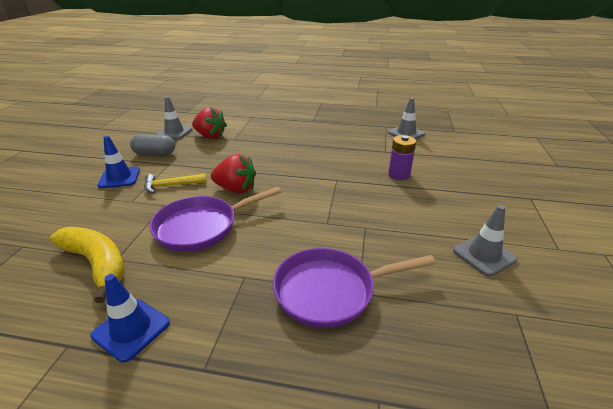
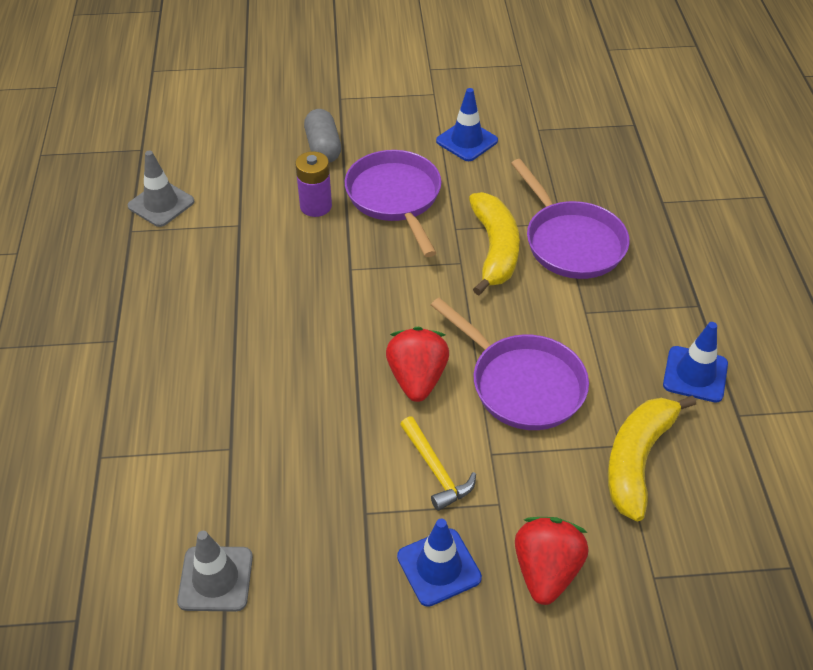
camera: 105 degrees left, 15 degrees up
(155, 153) = (330, 560): grey capsule -> grey capsule (323, 147)
(210, 136) = (224, 496): red strawberry -> red strawberry (546, 571)
(335, 242) = (494, 249): none -> yellow banana
(404, 205) = (395, 198): none -> purple pan
(484, 255) = (467, 141): grey traffic cone -> blue traffic cone

